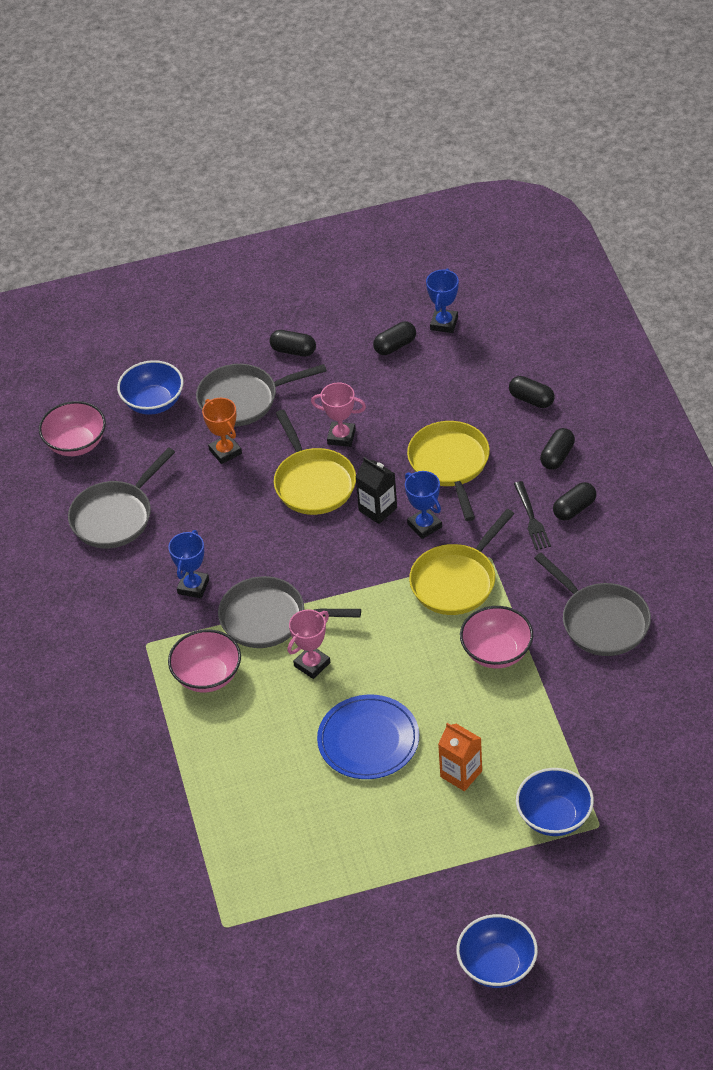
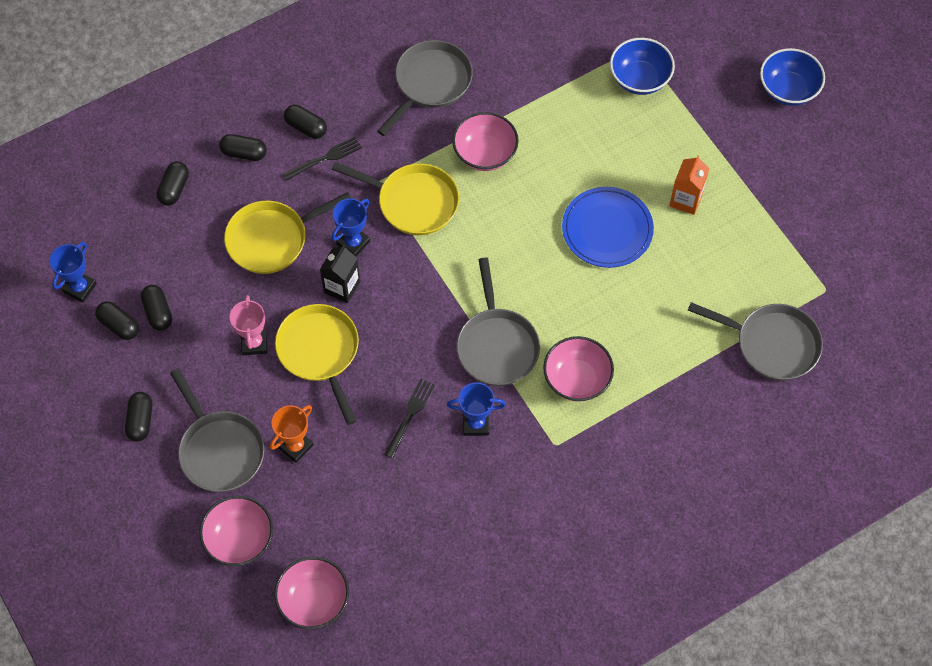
camera: 110 degrees left, 15 degrees up
(115, 516) = (404, 526): grey pan -> grey pan (771, 344)
(153, 402) = (239, 539): blue bowl -> pink bowl
(222, 538) = (410, 415): none -> black fork
(312, 664) = (539, 295): pink trophy -> none
(313, 482) = (320, 353): yellow pan -> yellow pan turned 75 degrees counterclockwise
(399, 373) = (158, 312): none -> black capsule
(444, 323) = (80, 288): blue trophy -> blue trophy turned 60 degrees counterclockwise
(461, 774) = (619, 152): orange carton -> orange carton (686, 200)

